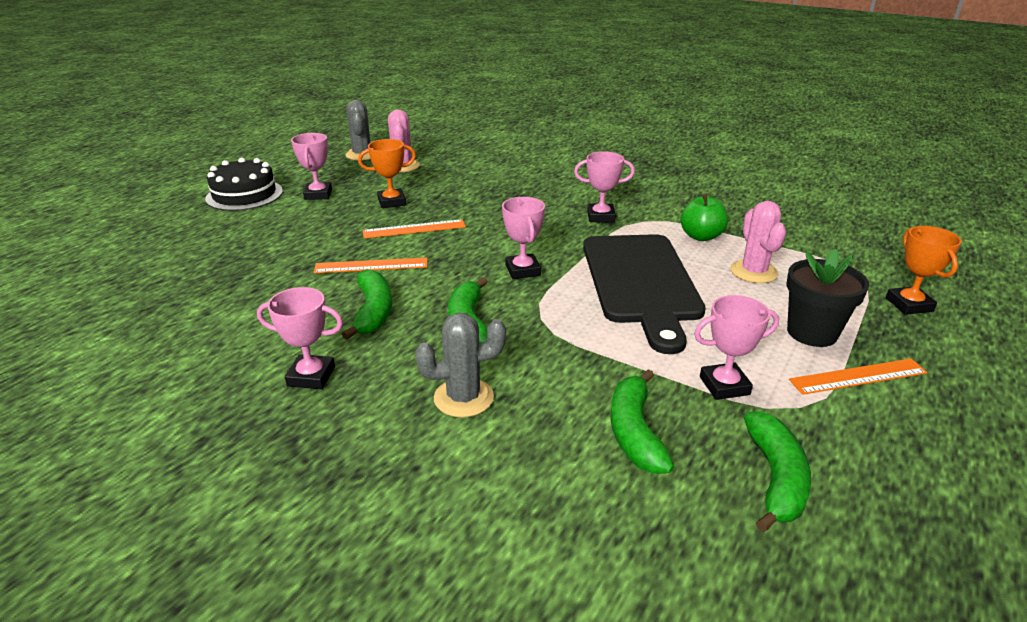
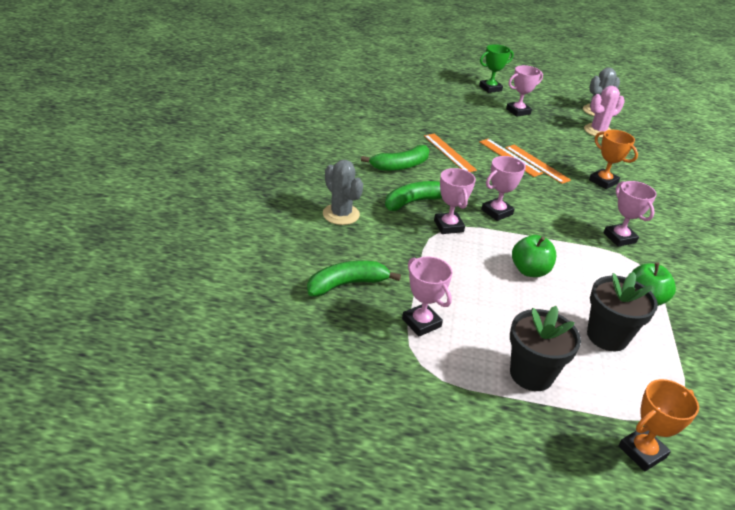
camera: 65 degrees right, 5 degrees up
(244, 195) = (490, 88): black cake -> green trophy
(311, 376) = (329, 162): pink trophy -> pink trophy (448, 226)
(391, 202) = (538, 140): orange trophy -> orange trophy (603, 181)
(641, 282) = (529, 270): black cutting board -> green apple
(753, 272) = (607, 336): pink cactus -> black flower pot
(775, 478) = (335, 350): green banana -> none
(858, 376) = (484, 401): orange ruler -> orange ruler (537, 163)

